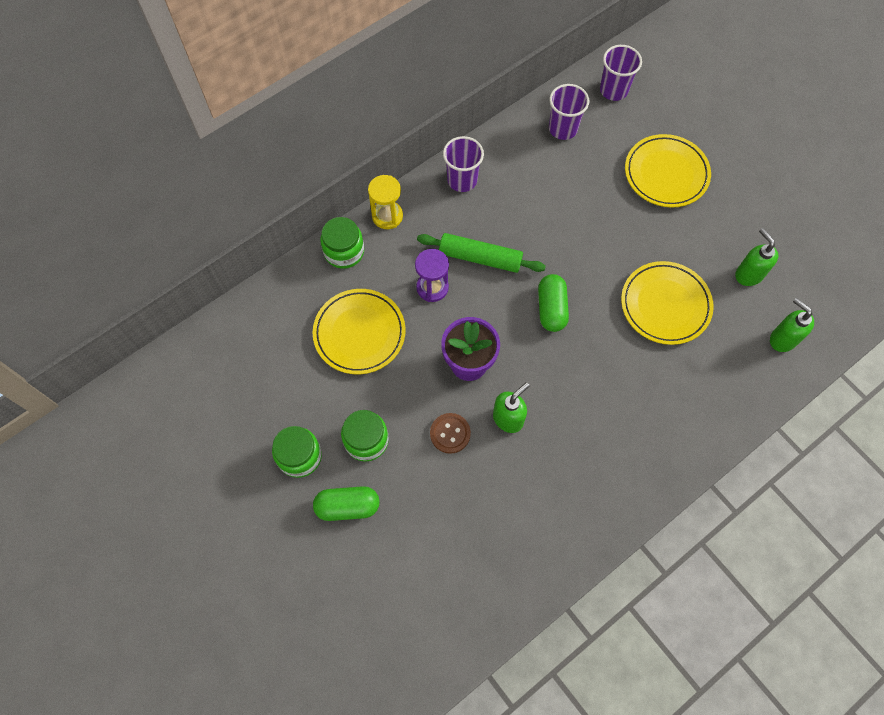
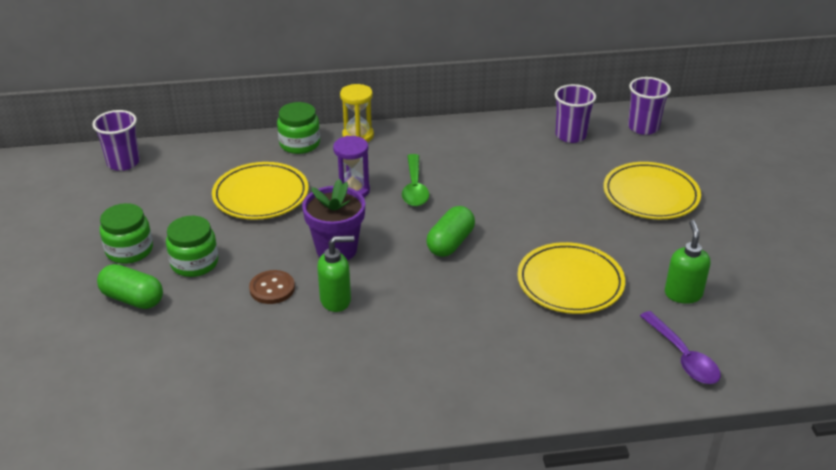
camera: 30 degrees right, 30 degrees down
(462, 180) = (445, 136): purple cup -> purple cup (123, 163)
(480, 258) = (414, 187): green rolling pin -> green spoon
(782, 339) = (683, 356): green soap dispenser -> purple spoon

